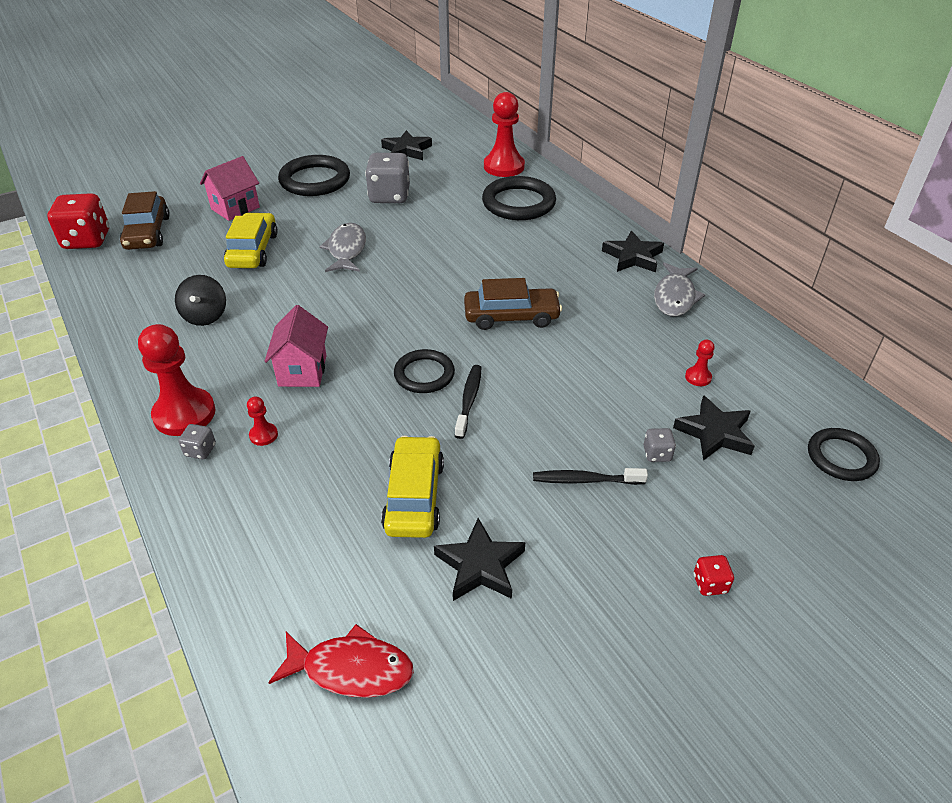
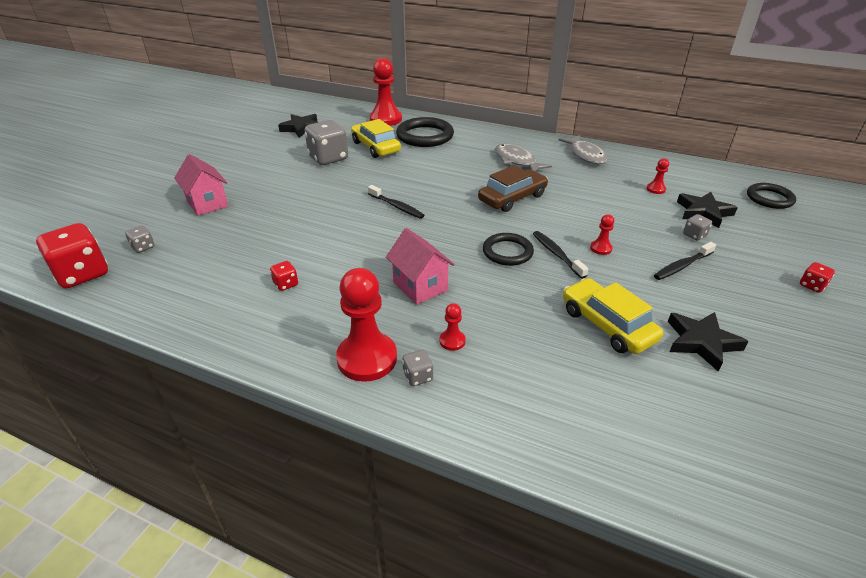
camera: 35 degrees left, 5 degrees down
(147, 233) = (143, 247): brown car -> grey dice
(205, 316) = (286, 284): black spinning top -> red dice
(235, 208) = (207, 204): pink house -> pink house turned 45 degrees counterclockwise
(253, 250) = (264, 226): yellow car -> yellow car (376, 147)
(315, 180) = (253, 166): black ring -> none
(346, 250) = (342, 200): grey fish -> grey fish (516, 161)
(351, 669) = (728, 451): red fish -> none
(385, 278) = (397, 206): none -> black toothbrush
(524, 416) = (601, 248): none -> red pawn
(633, 257) = (534, 143): black star -> none

